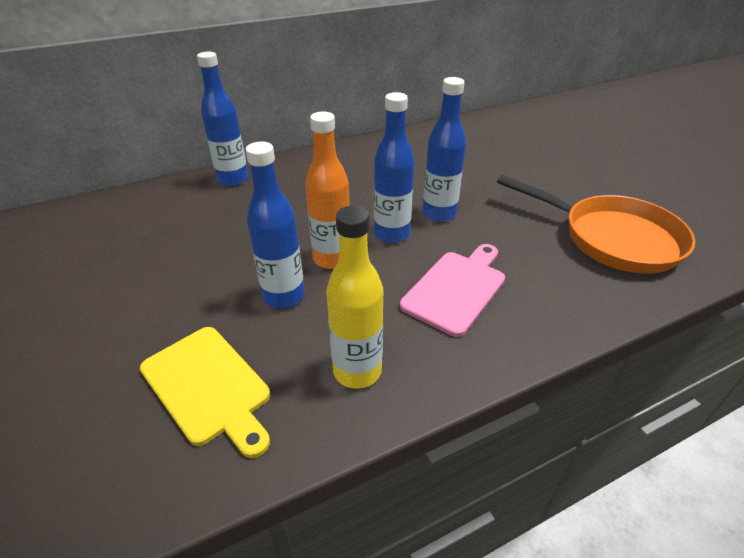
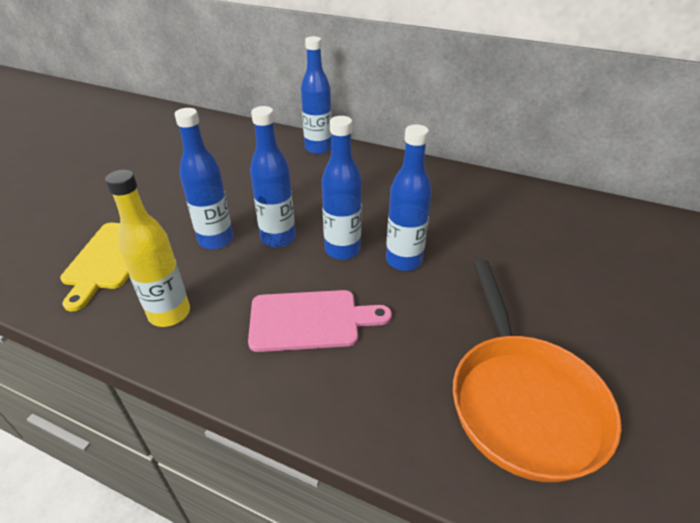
camera: 50 degrees right, 0 degrees up
(332, 259) = (278, 238): orange bottle -> blue bottle

